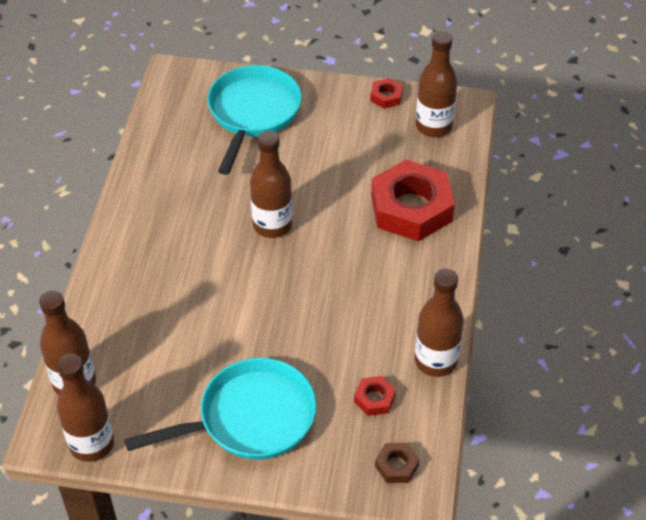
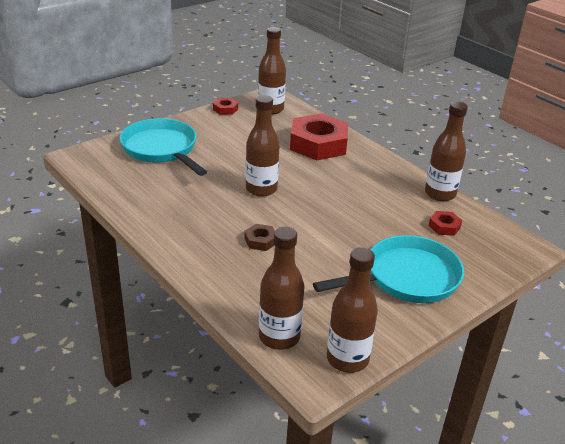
camera: 50 degrees left, 15 degrees down
(250, 418) = (406, 278): turquoise pan -> turquoise pan turned 45 degrees clockwise
(396, 465) = (503, 245): brown nut -> brown nut (260, 241)

